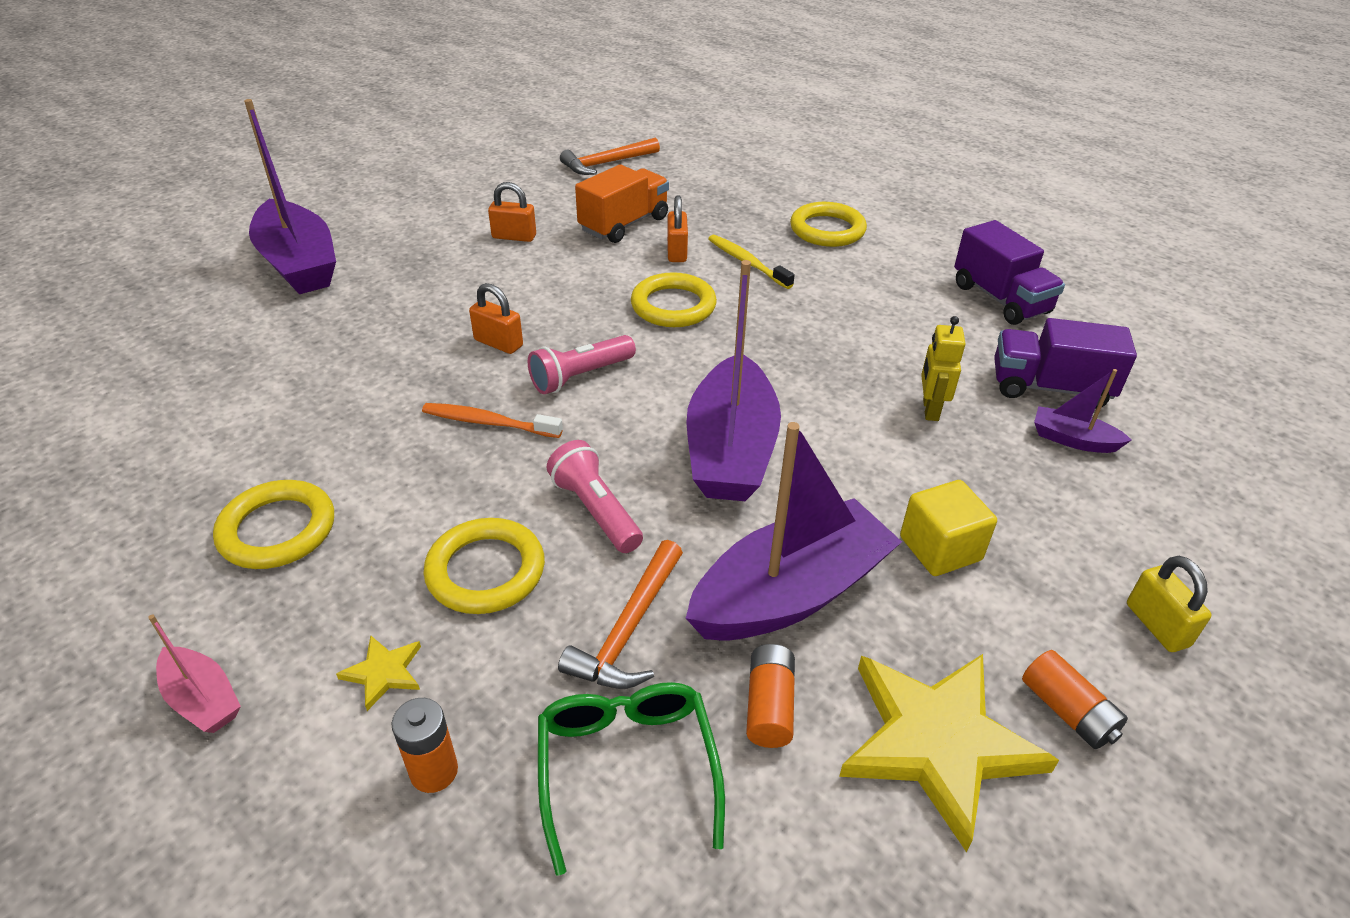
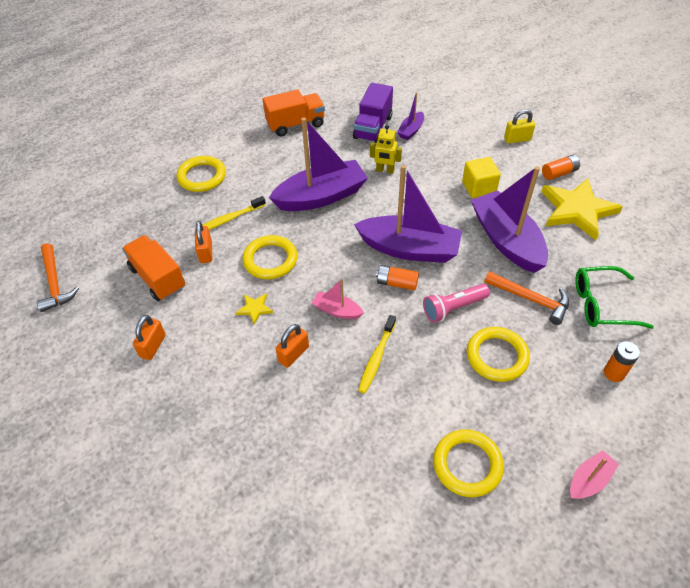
camera: 80 degrees left, 10 degrees up
(299, 264) = (146, 504): purple boat -> purple boat (321, 196)
(383, 672) = (564, 397): yellow star -> yellow star (254, 309)
(488, 423) = (376, 358): orange toothbrush -> yellow toothbrush
(580, 376) = (337, 310): pink flashlight -> pink boat
(676, 252) = (206, 252): orange padlock -> orange padlock turned 75 degrees clockwise
(769, 706) = (566, 256): orange battery -> orange battery (397, 283)
(1000, 299) = (295, 124): purple truck -> orange truck

